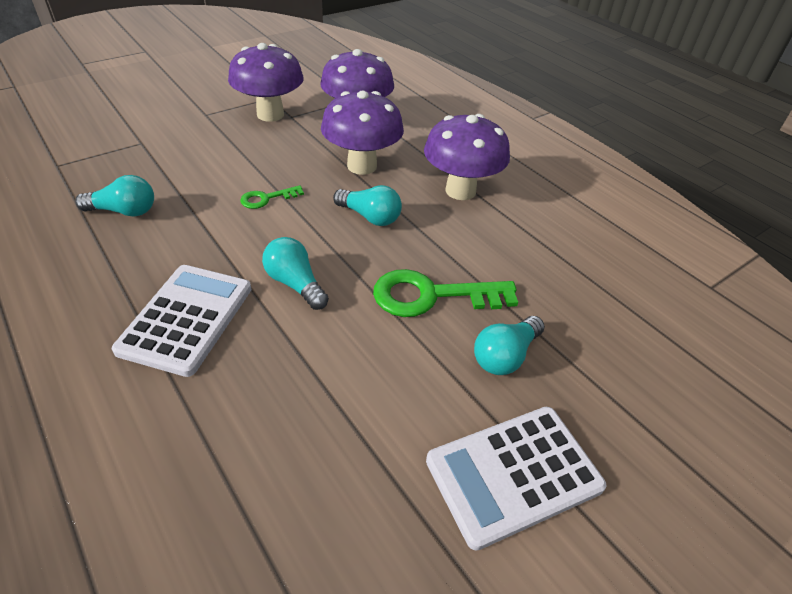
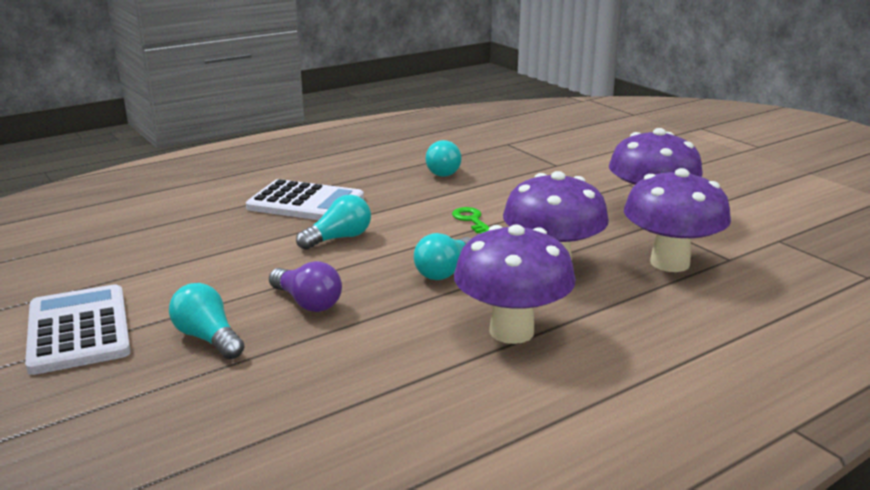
camera: 95 degrees right, 20 degrees down
(432, 295) = (307, 303): green key -> purple light bulb

